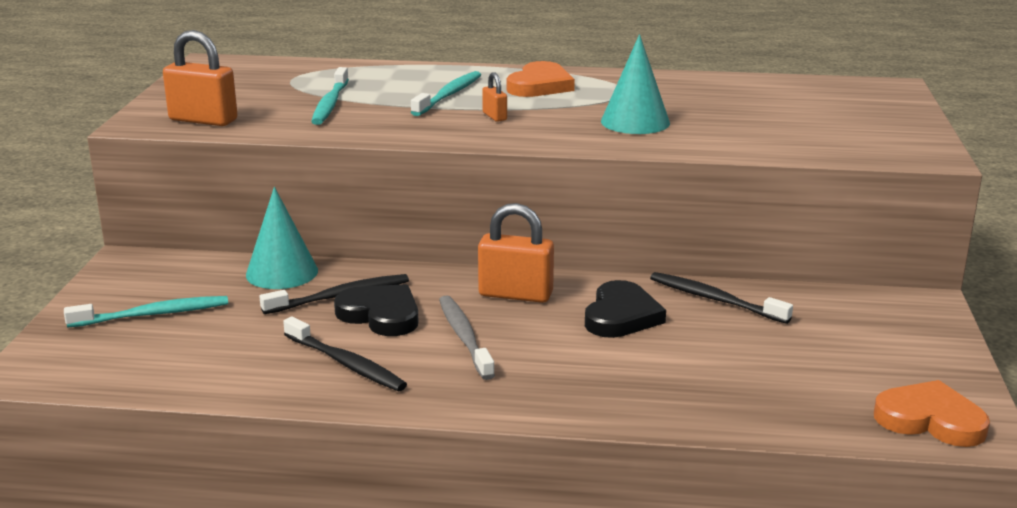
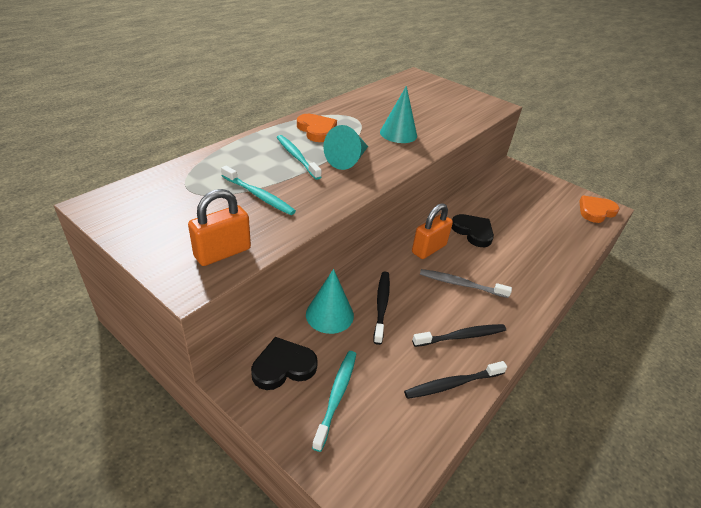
camera: 60 degrees left, 15 degrees up
(381, 315) = (415, 300): black heart -> black heart (283, 366)
(494, 116) = (348, 160): orange padlock -> turquoise cone
(715, 299) = (476, 203): black toothbrush -> black toothbrush (452, 384)

